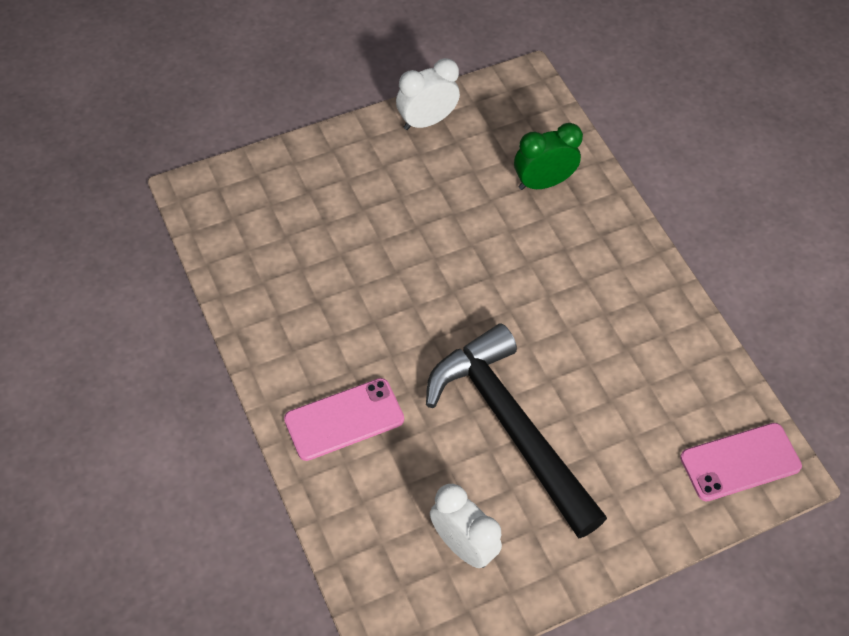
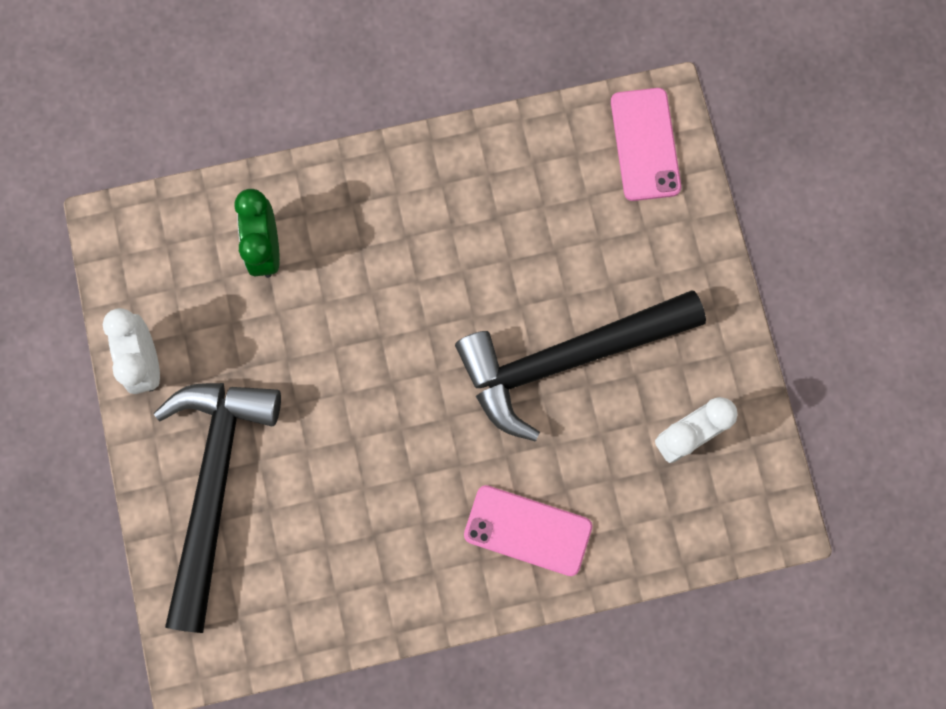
camera: 75 degrees left, 20 degrees up
(335, 183) = (214, 487): none -> black hammer
(344, 419) = (528, 530): pink phone -> pink phone turned 60 degrees counterclockwise

